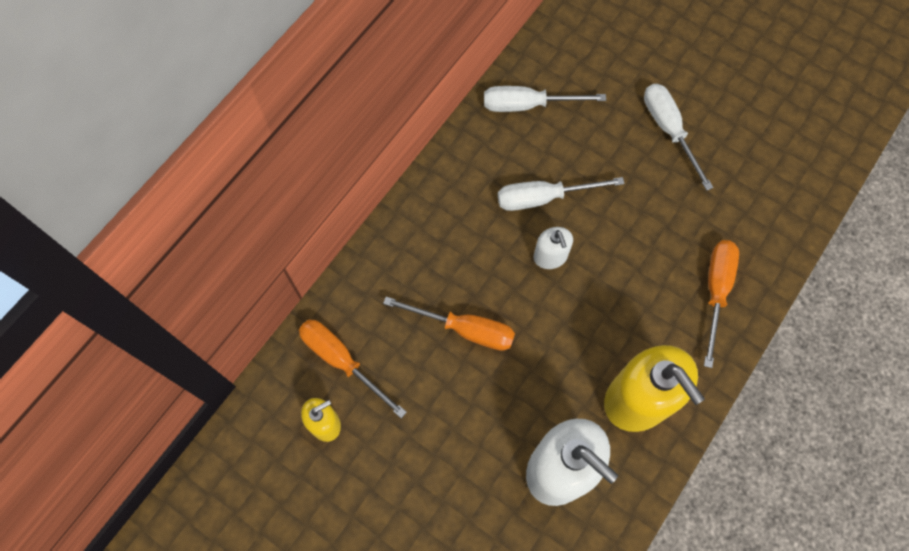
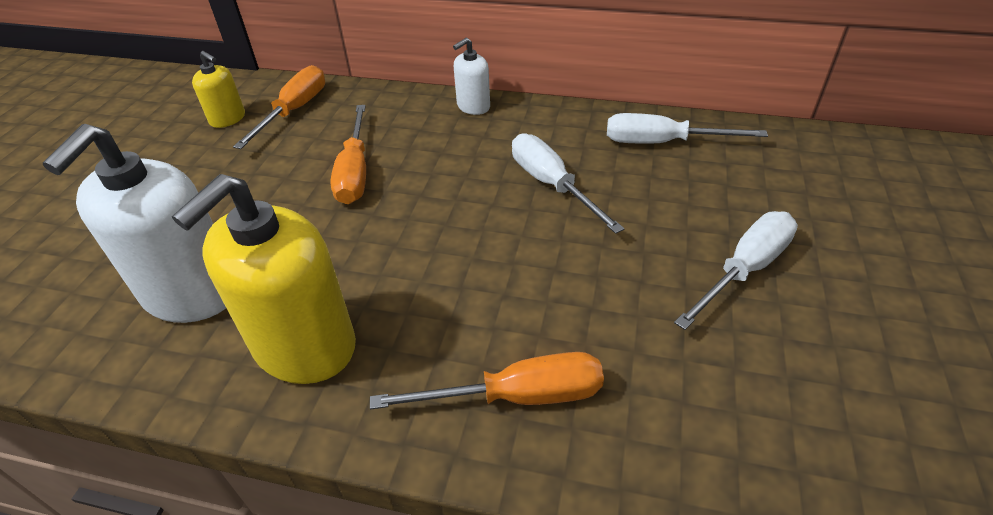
camera: 70 degrees right, 25 degrees down
(527, 105) = (662, 143): white screwdriver -> white screwdriver turned 60 degrees counterclockwise
(550, 256) = (477, 210): white soap dispenser -> white soap dispenser (473, 106)

